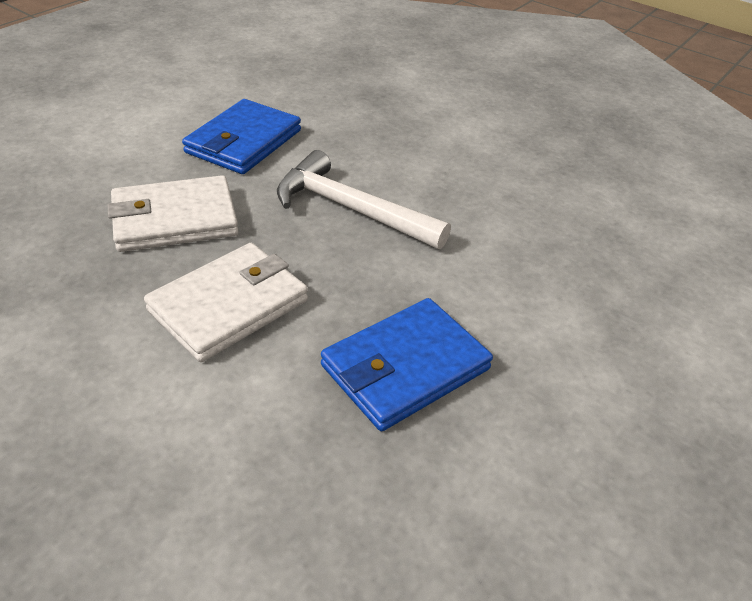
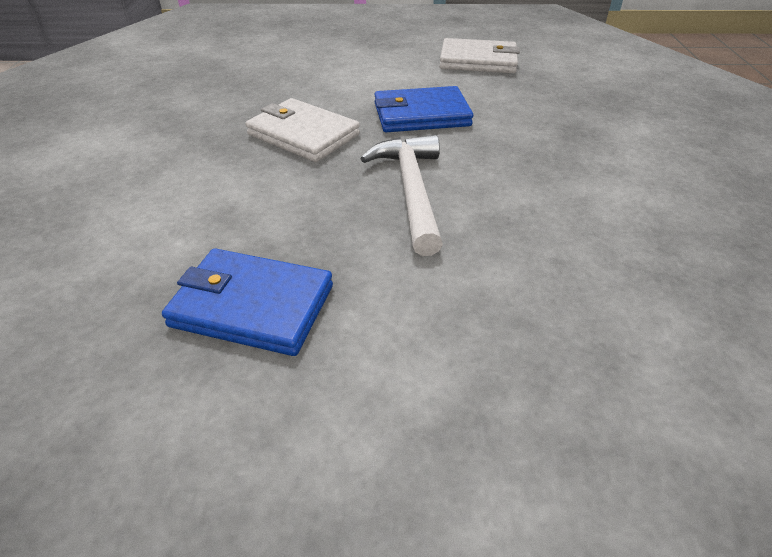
camera: 55 degrees right, 0 degrees up
(229, 305) = (241, 195): white wallet -> white wallet (478, 61)

